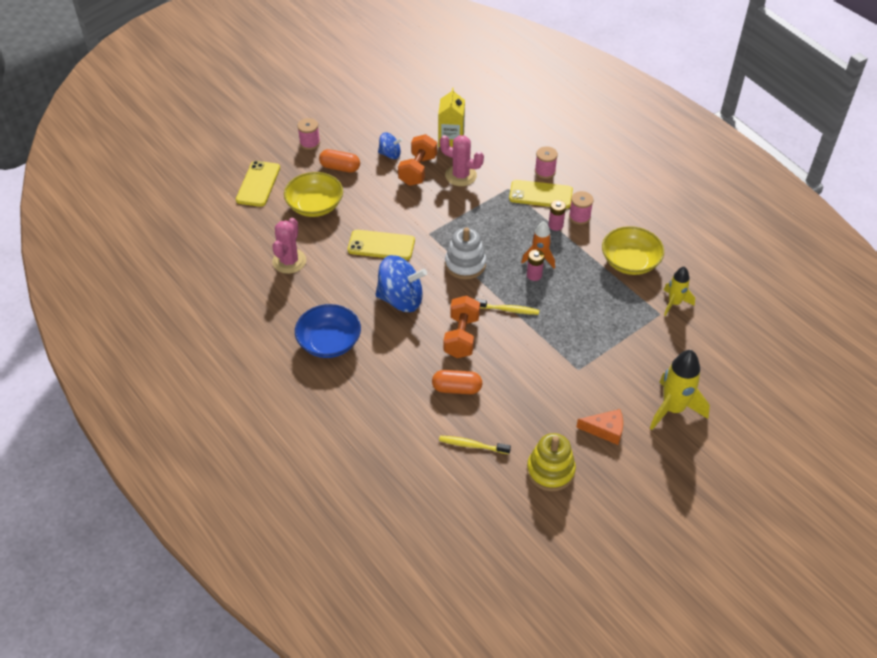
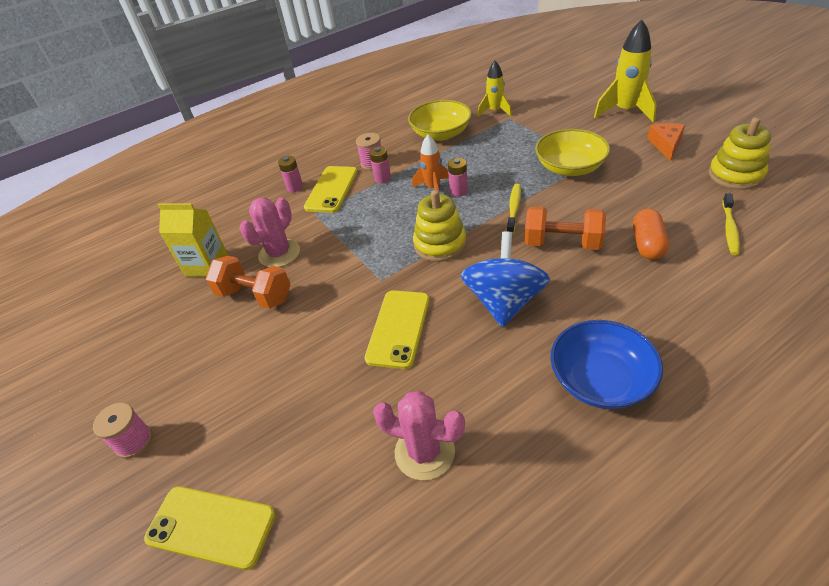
camera: 80 degrees left, 5 degrees down
(315, 206) = (295, 421): yellow bowl -> yellow bowl (570, 167)
(340, 168) = (215, 391): orange capsule -> none
(390, 154) = (209, 328): blue spinning top -> none
(465, 264) = (440, 244): white stacking toy -> yellow stacking toy
(545, 171) = (295, 187): pink spool -> pink battery

